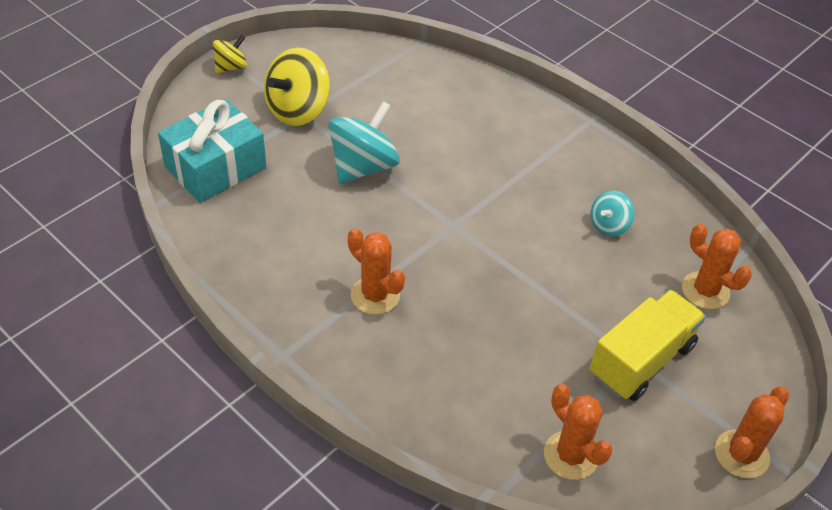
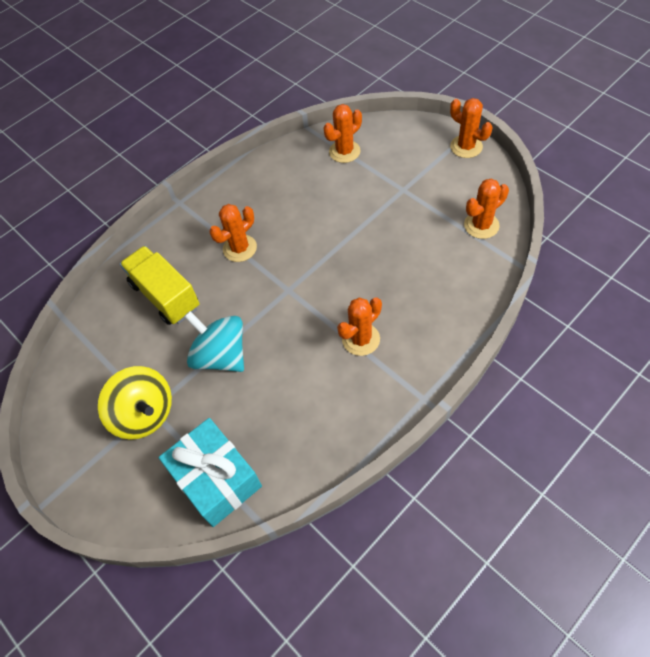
camera: 80 degrees left, 10 degrees up
(231, 67) = (72, 483): yellow spinning top -> none
(518, 178) = (240, 248): none -> orange cactus
(609, 225) = (288, 197): turquoise spinning top -> none
(641, 360) = (404, 187): yellow truck -> yellow truck (165, 296)

